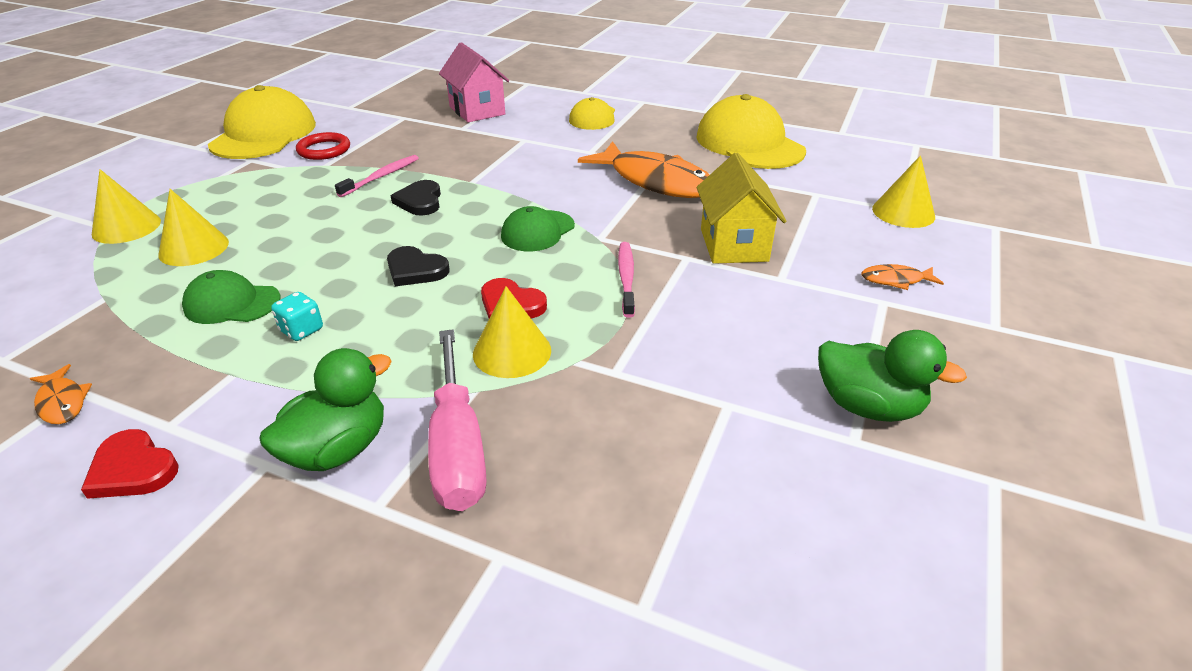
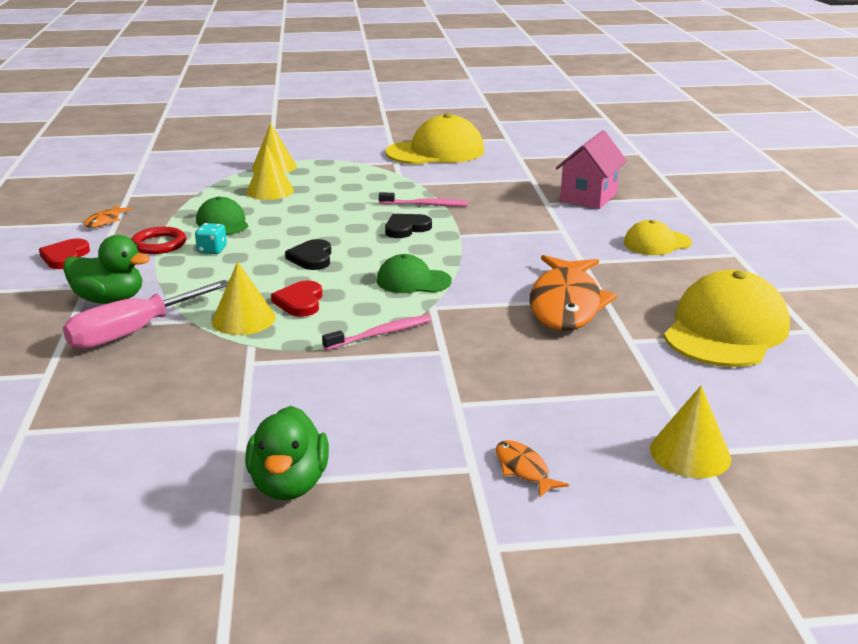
camera: 60 degrees right, 10 degrees down
(324, 150) = (440, 175): red ring -> red ring (159, 244)
(733, 245) = (491, 368): yellow house -> none

